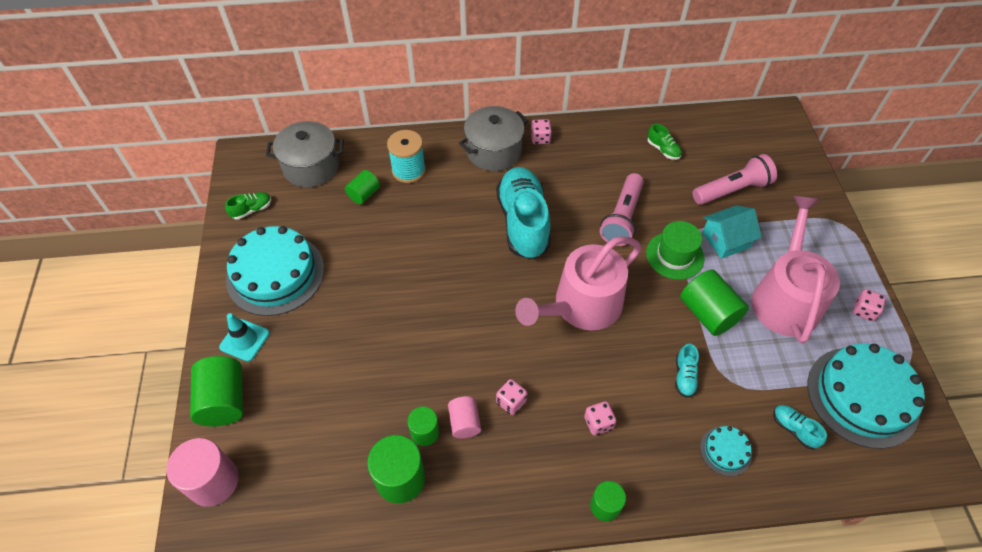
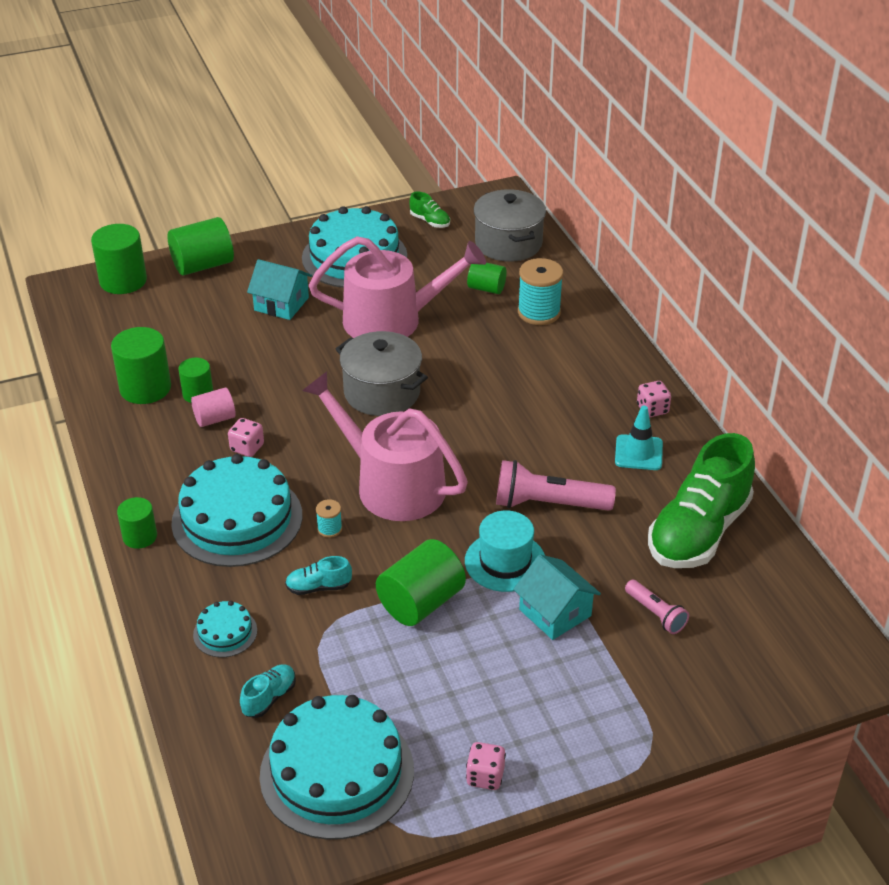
camera: 75 degrees right, 15 degrees down
(213, 481) = (123, 281): pink cylinder -> green cylinder
(244, 340) = (270, 259): turquoise traffic cone -> turquoise traffic cone (638, 453)
(319, 342) = (281, 304): none -> turquoise house
(493, 151) = (606, 373): grey pot -> grey pot (382, 392)
(523, 222) = (500, 417): turquoise shoe -> none
(598, 423) = (237, 519): pink dice -> turquoise cake
(622, 357) = (329, 529): none -> turquoise spool
(663, 150) = (698, 532): green shoe -> green shoe, size x2.44
(675, 255) = (505, 562): green hat -> turquoise hat
(732, 190) = (655, 614): pink flashlight -> pink flashlight, size x0.57
(785, 297) = (476, 683): pink watering can -> pink watering can (392, 320)

